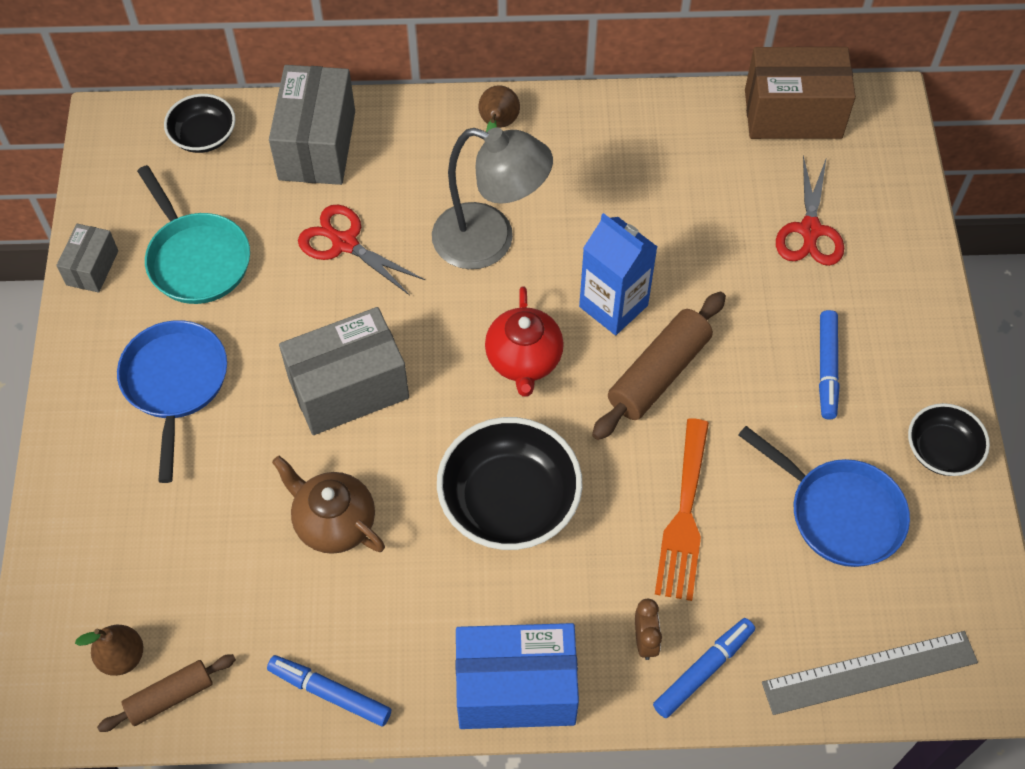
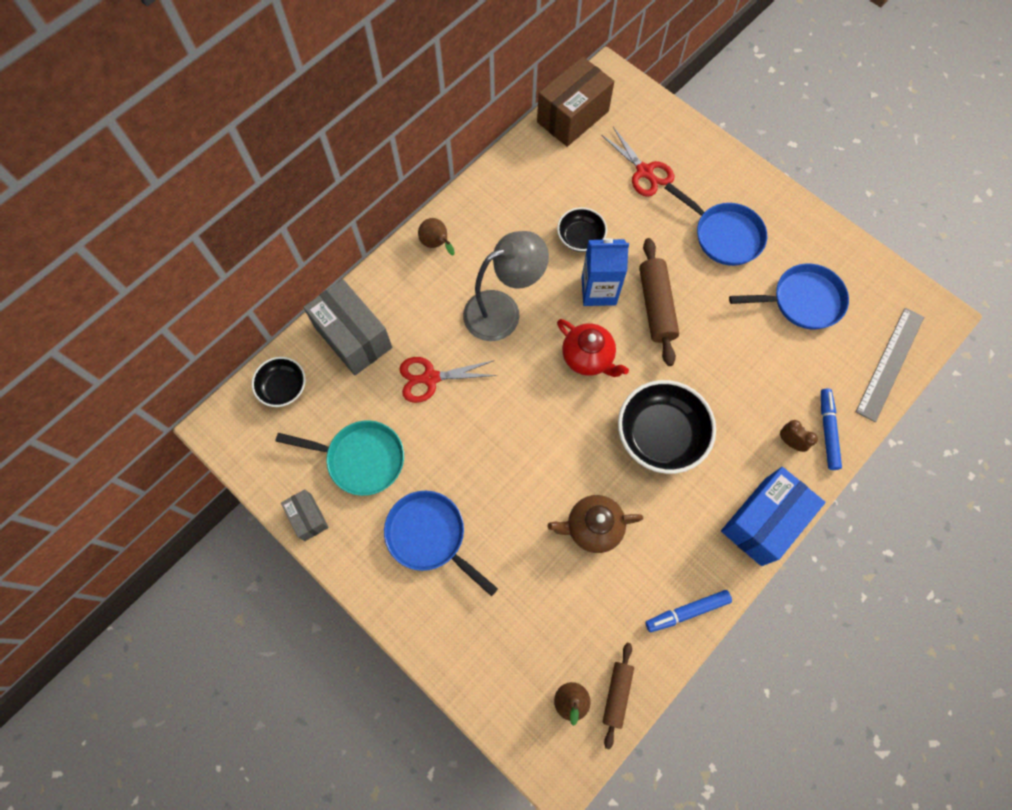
camera: 45 degrees left, 10 degrees up
(348, 388) = (521, 452): grey box -> none
(684, 517) = (742, 366): orange fork -> none
(827, 368) = (724, 235): blue marker -> blue pan
(941, 450) = (810, 231): black bowl -> black bowl (580, 237)

